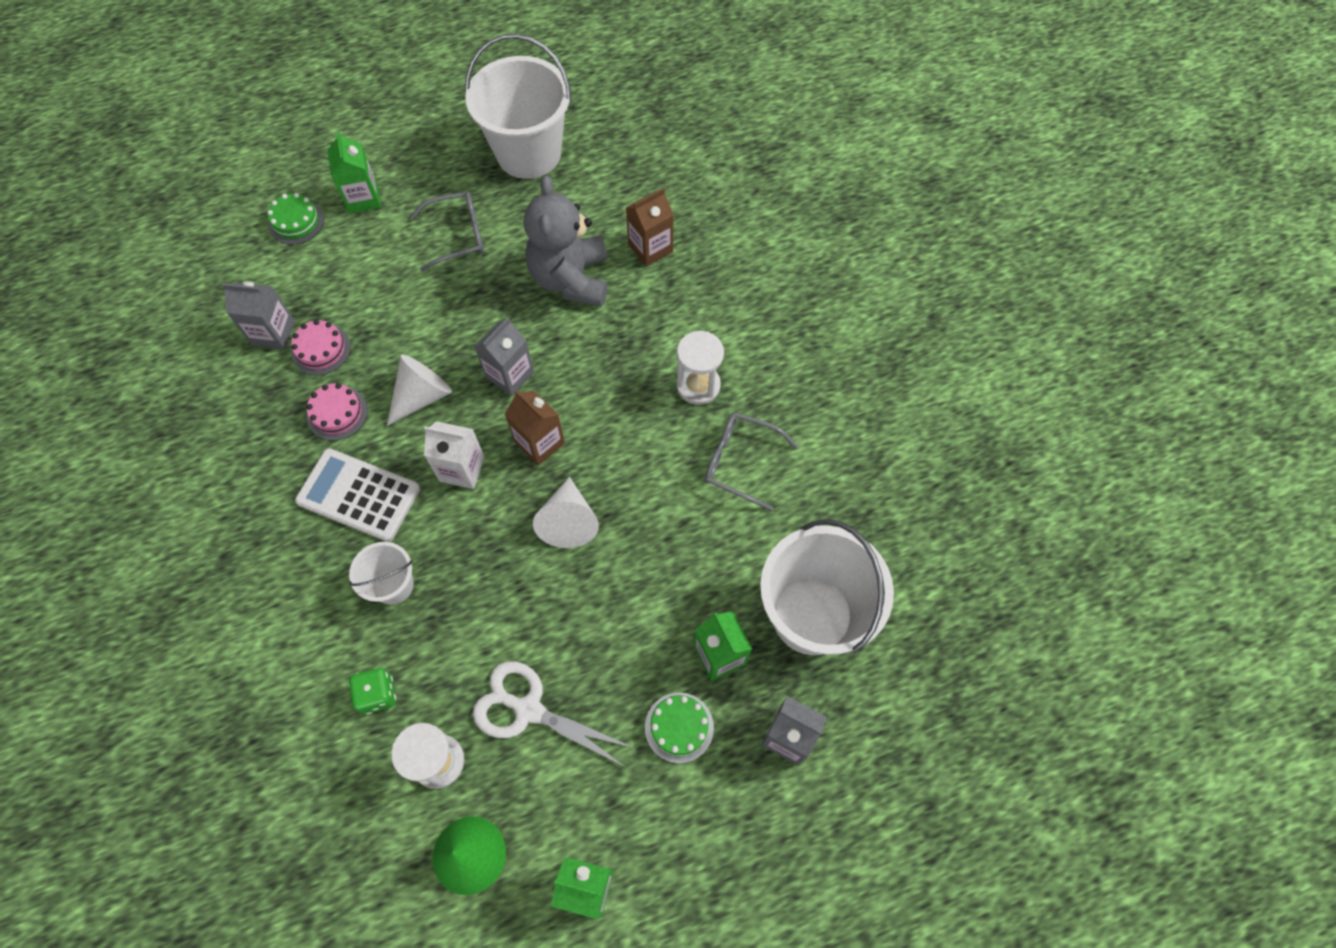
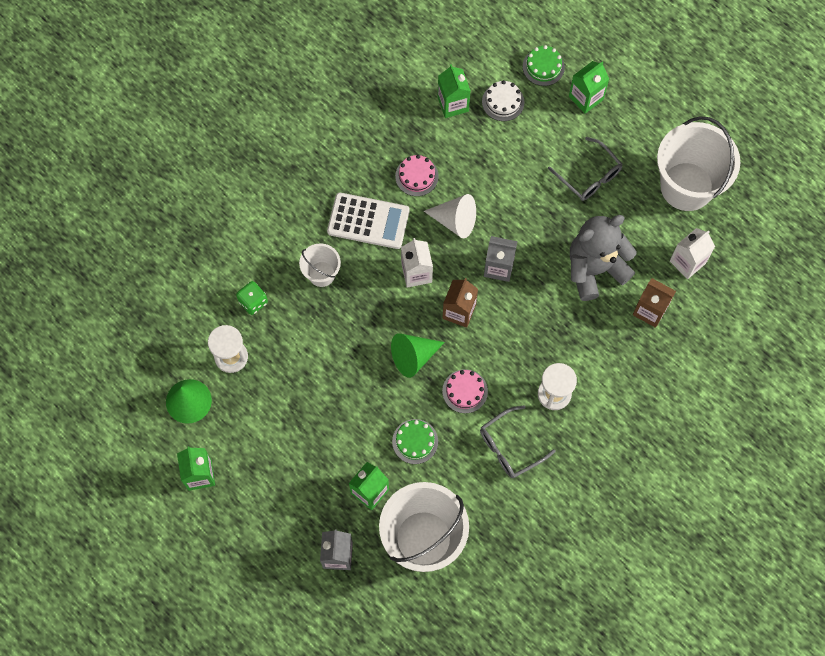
camera: 65 degrees right, 5 degrees up
(273, 333) = (453, 104): grey carton -> green carton
(309, 280) = (503, 102): none -> white cake
(321, 349) = (456, 140): pink cake -> pink cake (465, 391)
(358, 495) = (368, 221): white calculator -> white calculator turned 105 degrees clockwise
(528, 709) = (283, 392): white scissors -> none
(569, 521) = (413, 357): white cone -> green cone
(615, 190) = (687, 262): none -> white carton
(679, 727) = (313, 486): green cake -> green cake (415, 441)
(740, 462) = (510, 447): grey glasses -> grey glasses turned 120 degrees counterclockwise

